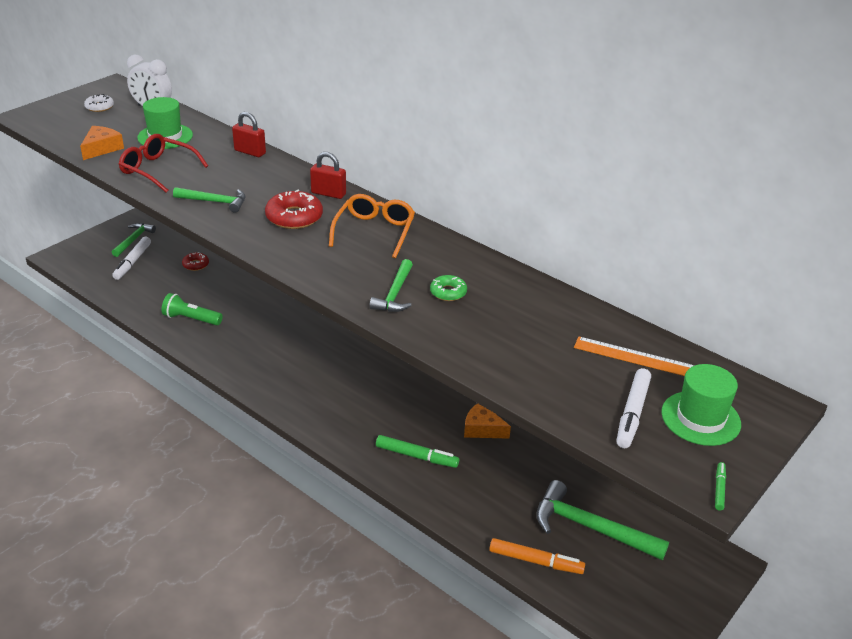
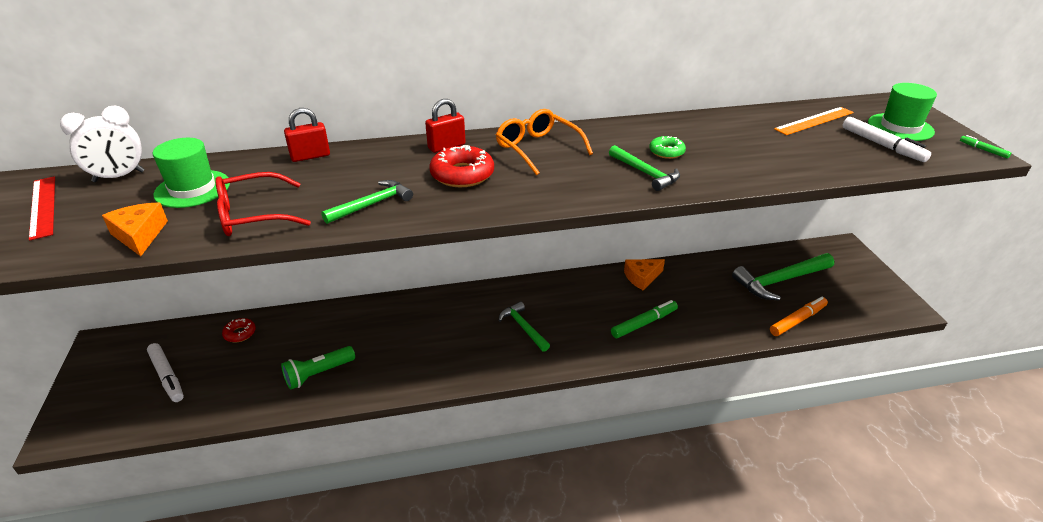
camera: 50 degrees left, 0 degrees up
(99, 107) = (43, 206): white donut -> red ruler
(133, 240) = (131, 359): green hammer -> green hammer (523, 327)

